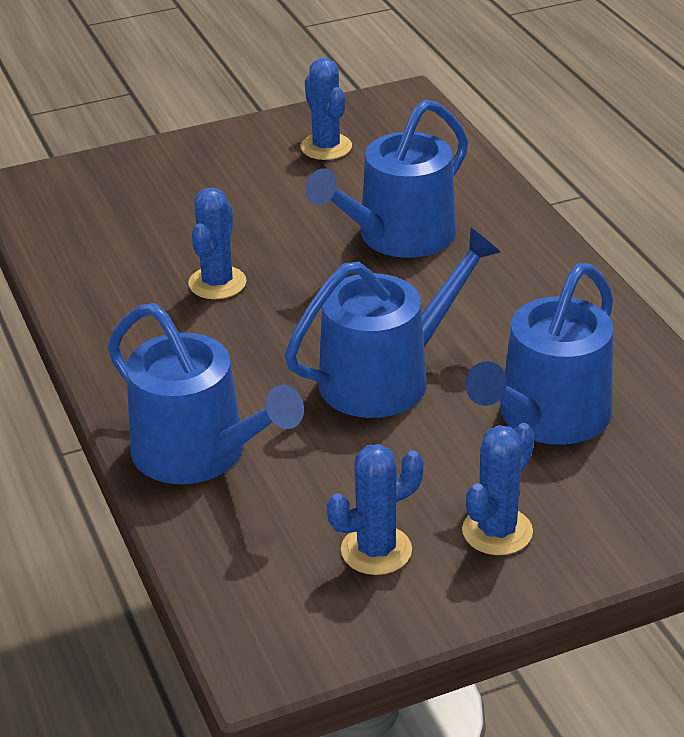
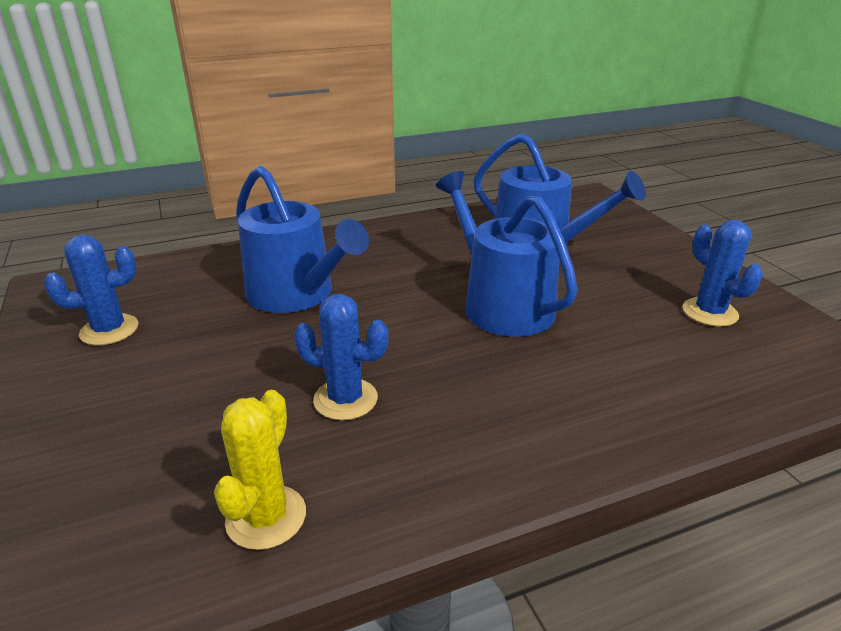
camera: 90 degrees left, 5 degrees down
(90, 261) = (266, 517): none -> yellow cactus
(199, 453) = (633, 403): blue watering can -> none
(497, 531) = (663, 268): blue cactus -> none

